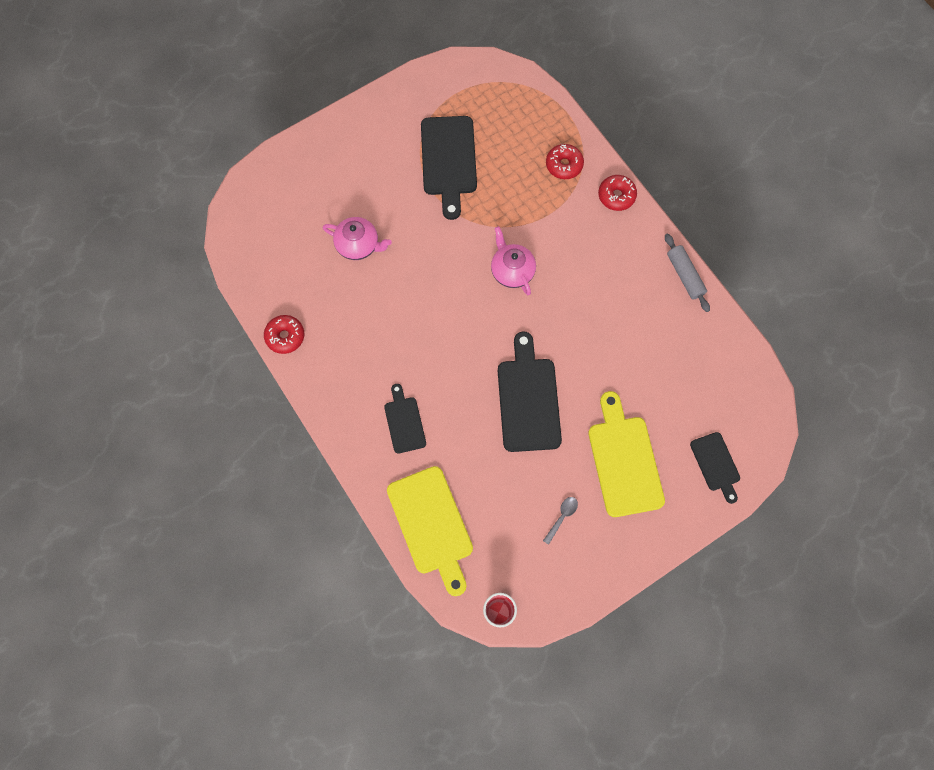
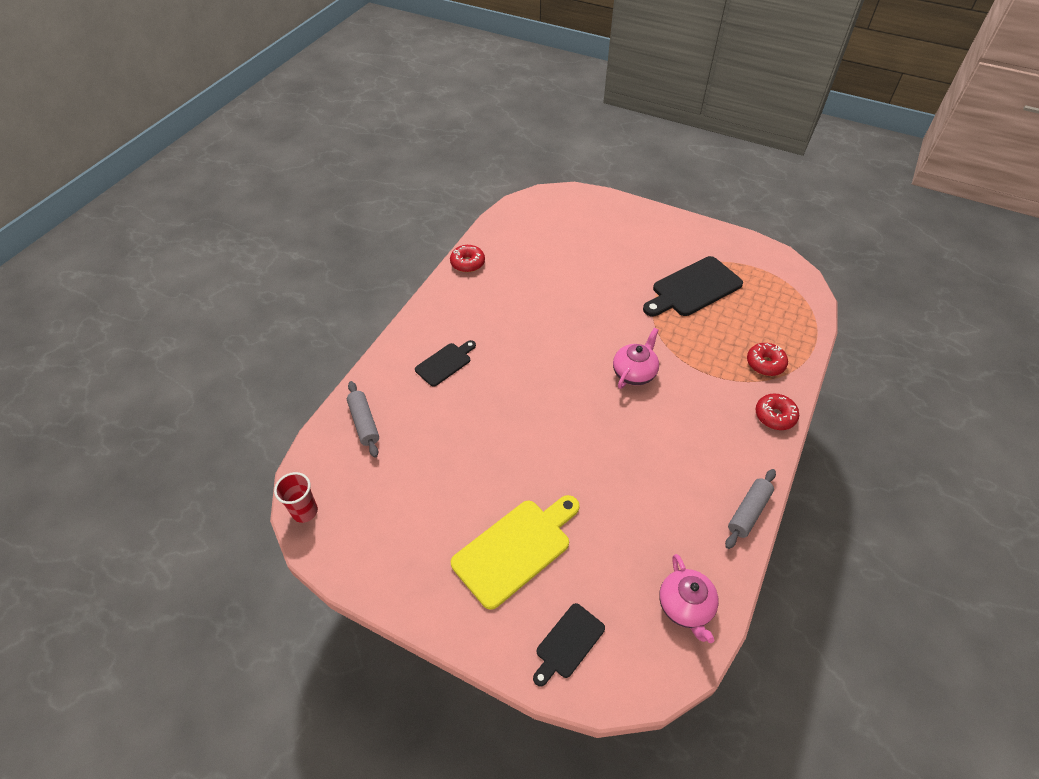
camera: 60 degrees right, 20 degrees down
(358, 245) = (573, 269): pink teapot -> pink teapot (685, 607)
(431, 525) = (364, 423): yellow cutting board -> grey rolling pin
(528, 399) = (524, 440): black cutting board -> none
(562, 517) = (426, 521): grey spoon -> none

